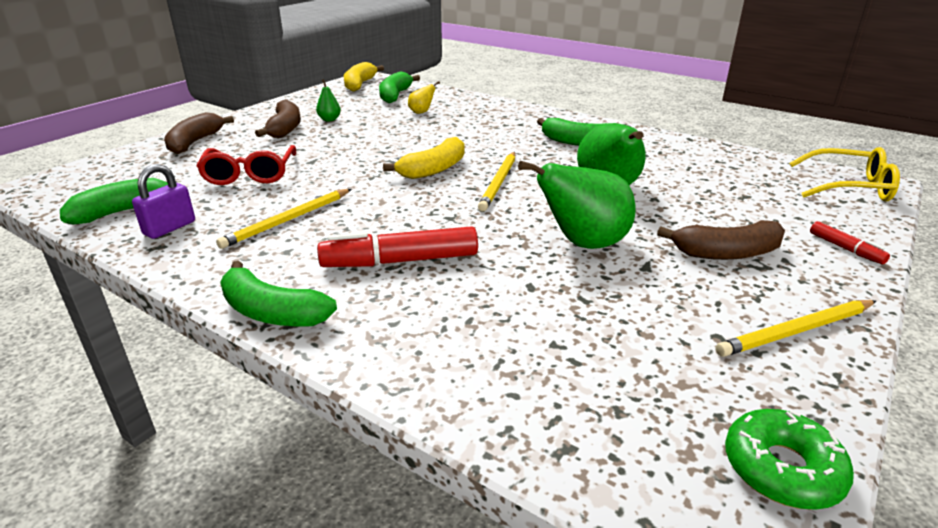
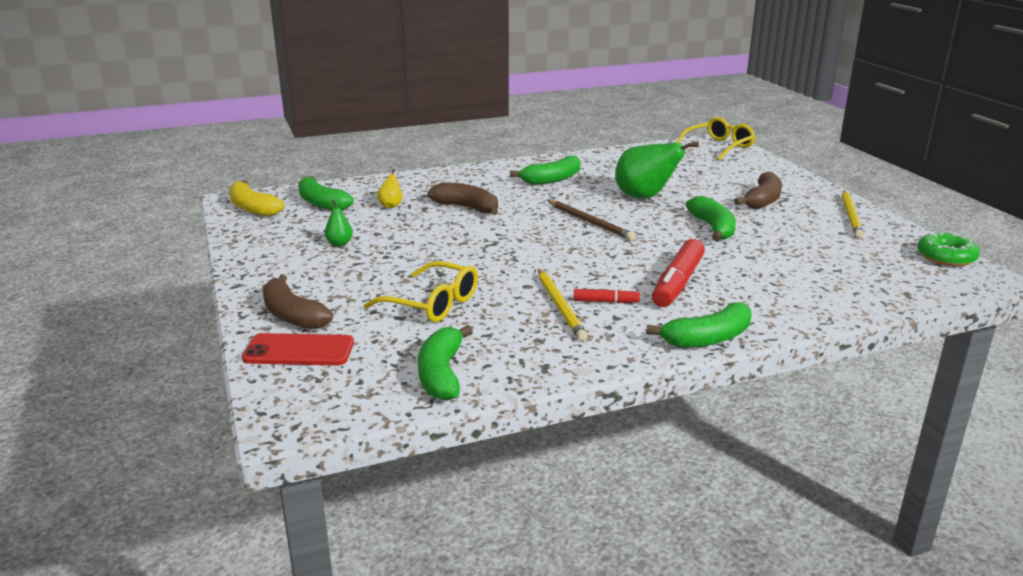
camera: 55 degrees left, 5 degrees down
(140, 160) = (299, 351): none -> red phone
(170, 228) = (511, 357): purple padlock -> none
(250, 174) = (433, 304): red glasses -> yellow glasses
(285, 128) = (329, 267): brown banana -> brown banana (467, 208)
(434, 169) = (532, 234): yellow banana -> none
(499, 183) = (590, 222): yellow pencil -> brown pencil
(583, 244) = (713, 228): green pear -> green banana
(845, 249) = (785, 176): red marker -> red marker (605, 302)

